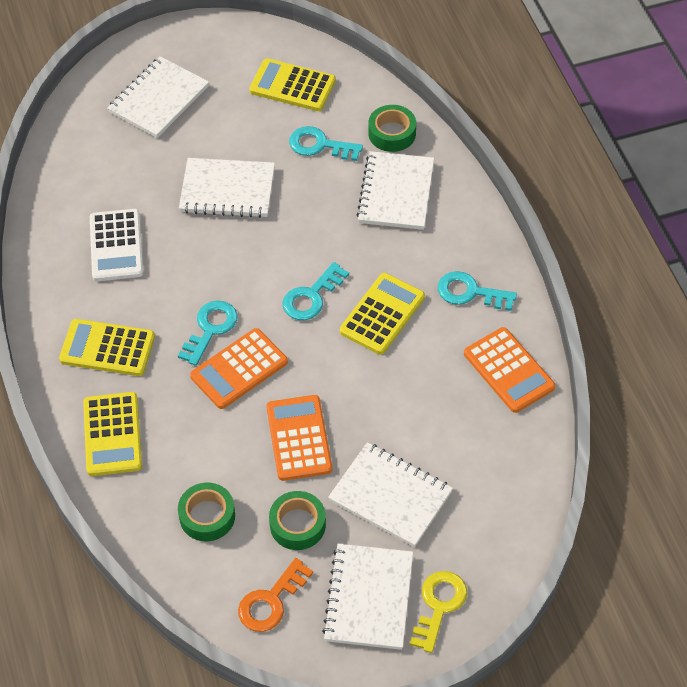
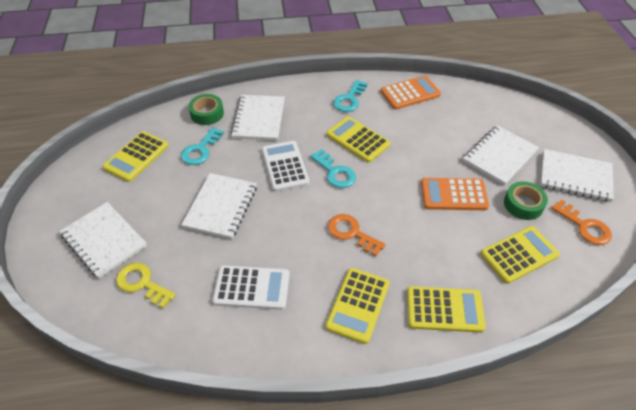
camera: 80 degrees left, 5 degrees down
(207, 516) = (519, 254): green tape -> yellow calculator
(210, 329) = (351, 233): turquoise key -> orange key
(239, 369) = (391, 220): orange calculator -> none
(310, 240) = (284, 166): none -> white calculator
(396, 193) = (259, 119): white notebook -> white notebook turned 75 degrees clockwise
(439, 605) = (575, 146): yellow key -> yellow key (142, 283)

